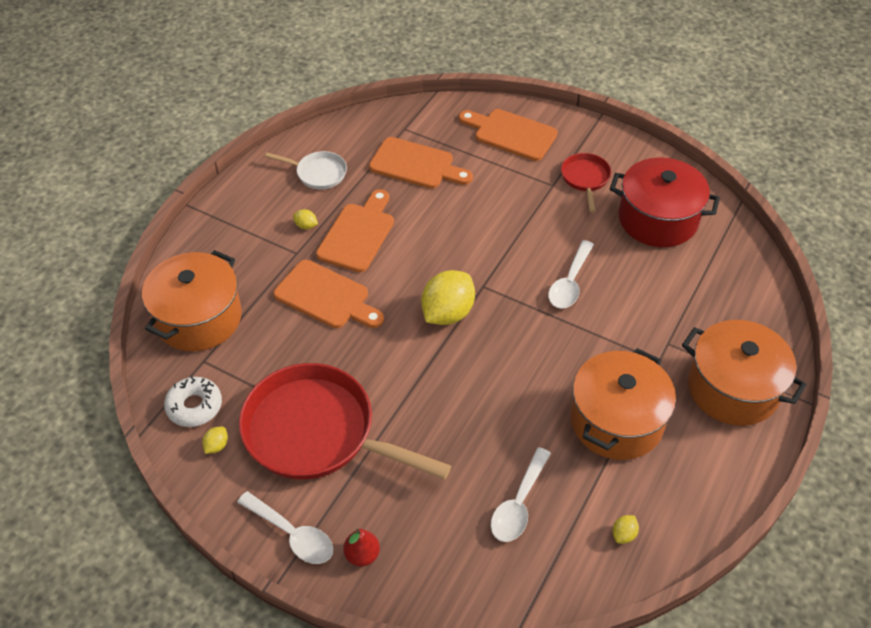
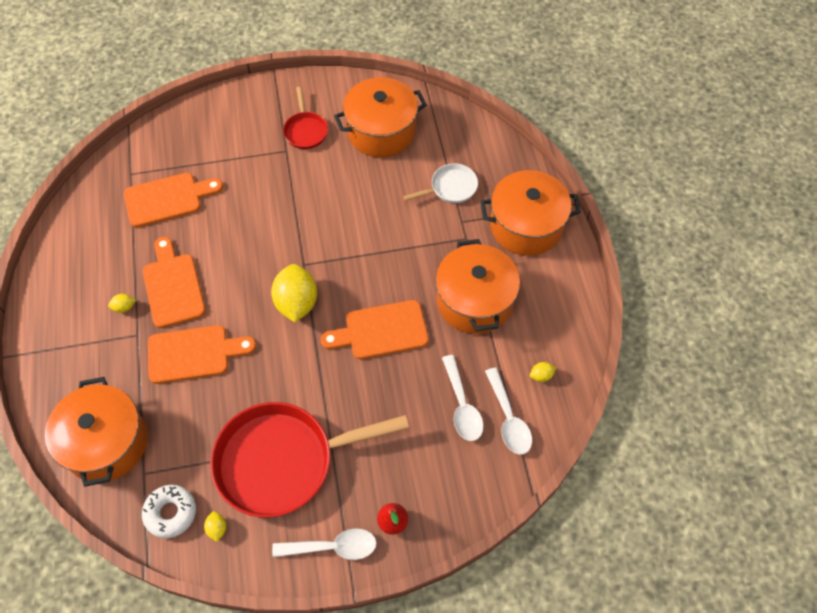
camera: 40 degrees left, 10 degrees up
(318, 173) = (93, 257): white pan -> white pan (450, 188)
(511, 134) = (219, 127): orange cutting board -> orange cutting board (381, 331)
(570, 283) = (362, 220): white spoon -> white spoon (508, 419)
(585, 179) = (305, 131): red pan -> red pan turned 150 degrees counterclockwise
(623, 534) = (541, 376): yellow lemon -> yellow lemon turned 75 degrees clockwise
(657, 219) = (381, 131): red pot -> orange pot

